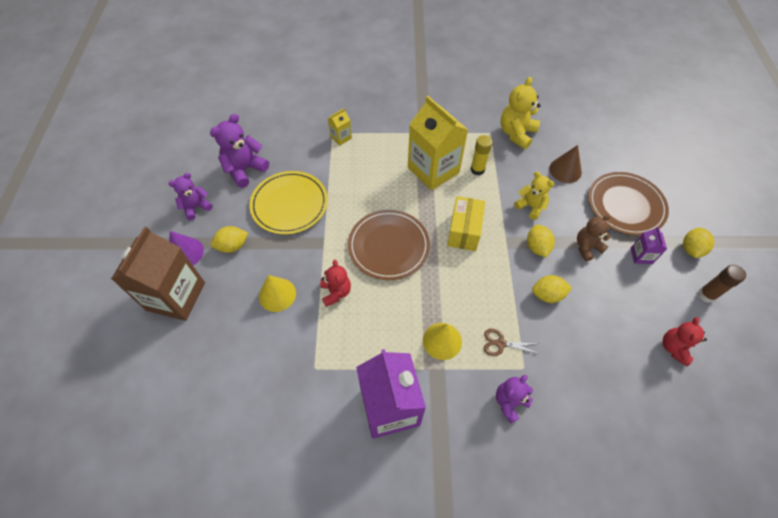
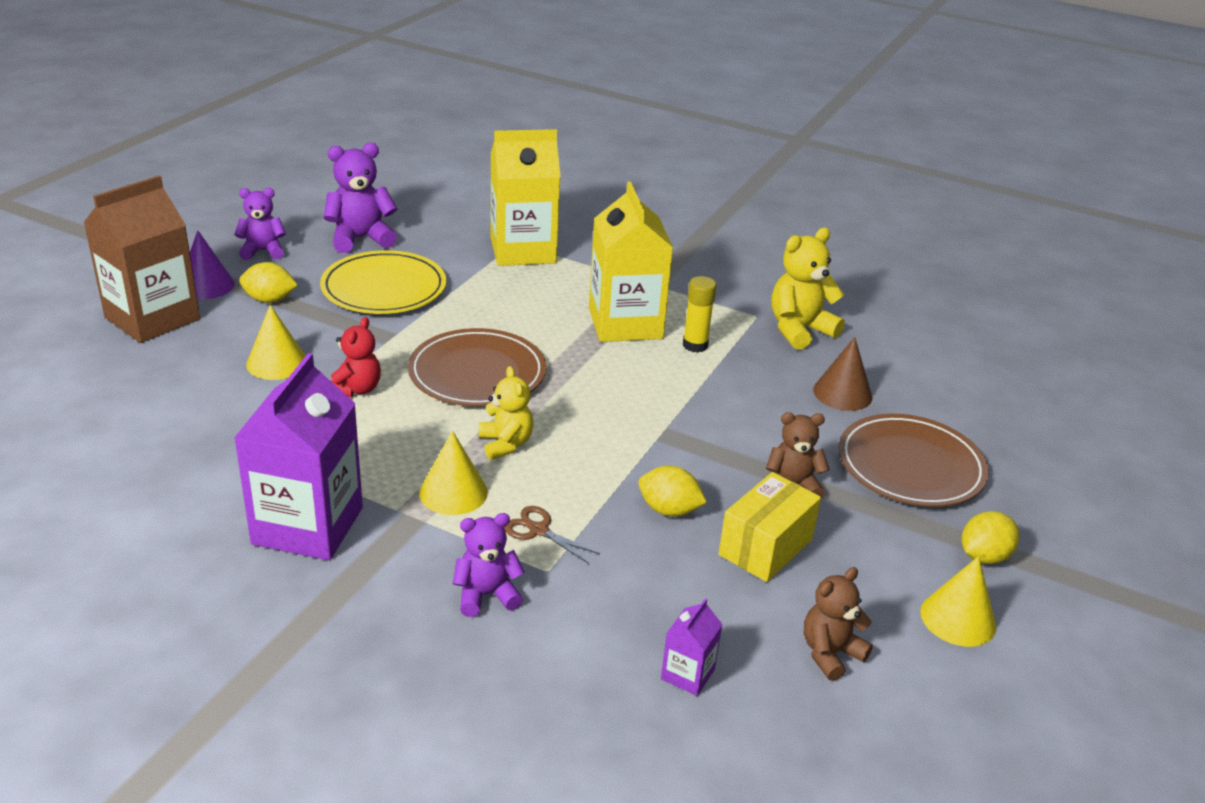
camera: 25 degrees right, 25 degrees down
(341, 137) = (523, 250): yellow carton -> yellow carton, size x2.28
(464, 231) = (606, 398): yellow box -> yellow box (765, 547)
(530, 206) = (741, 410): yellow teddy bear -> yellow teddy bear (505, 444)
(537, 247) = (706, 455): yellow lemon -> none
(641, 256) = (880, 529): purple carton -> purple carton (687, 674)
(674, 348) = (830, 653): red teddy bear -> brown teddy bear
(706, 295) = (958, 618): brown glue stick -> yellow cone

